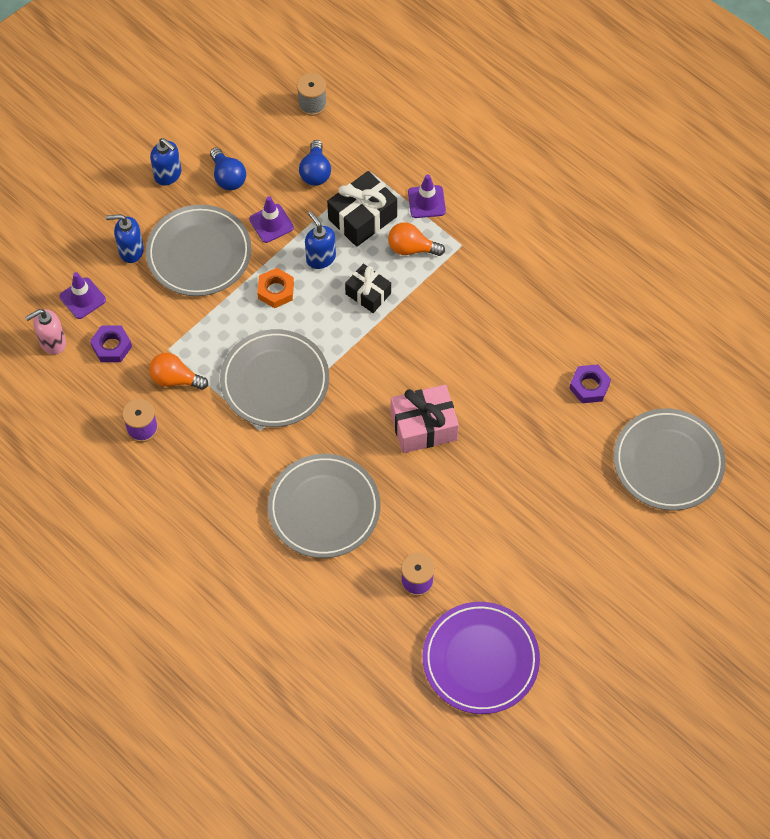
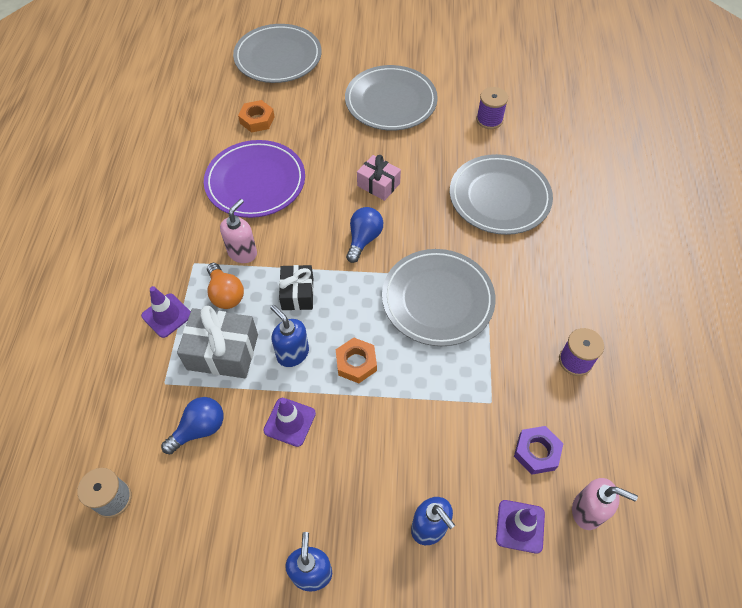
camera: 130 degrees left, 5 degrees down
(175, 379) = (510, 372): orange light bulb -> none
(199, 253) = (376, 459): grey plate -> grey plate (391, 101)
(228, 177) = (267, 507): blue light bulb -> blue light bulb (364, 239)
(320, 258) = (292, 353): blue soap dispenser -> blue soap dispenser turned 120 degrees clockwise
(362, 218) = (222, 352): black gift -> grey gift
(423, 426) = (378, 184): pink gift -> pink gift, size x0.65
(441, 282) = (242, 252): none -> pink soap dispenser
(480, 659) = (500, 65): purple plate -> purple plate (255, 182)
(589, 386) = (257, 120): purple nut -> orange nut

